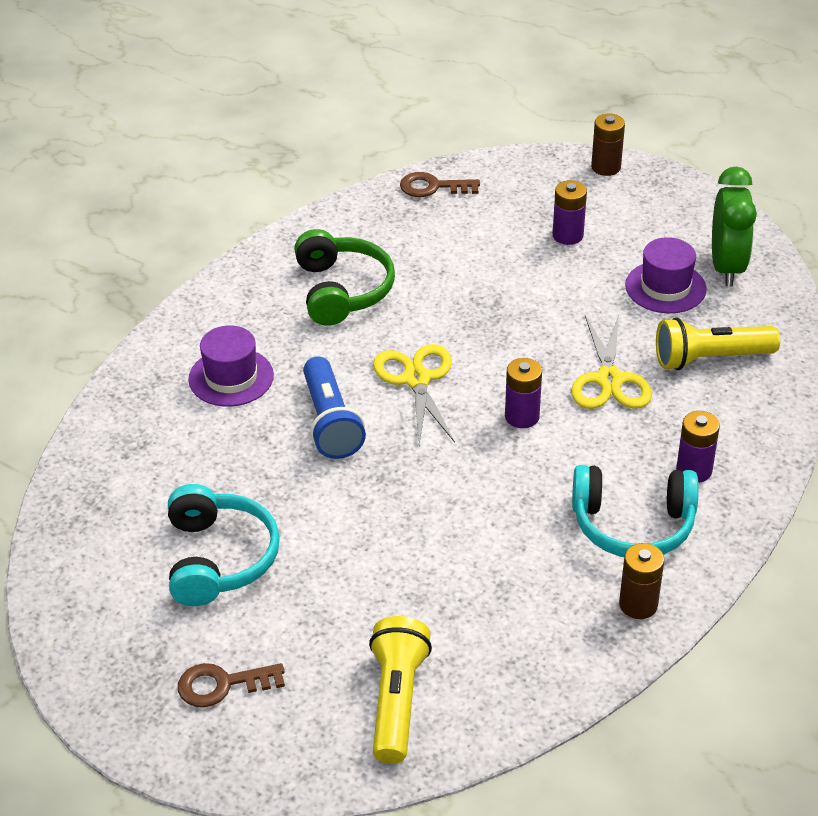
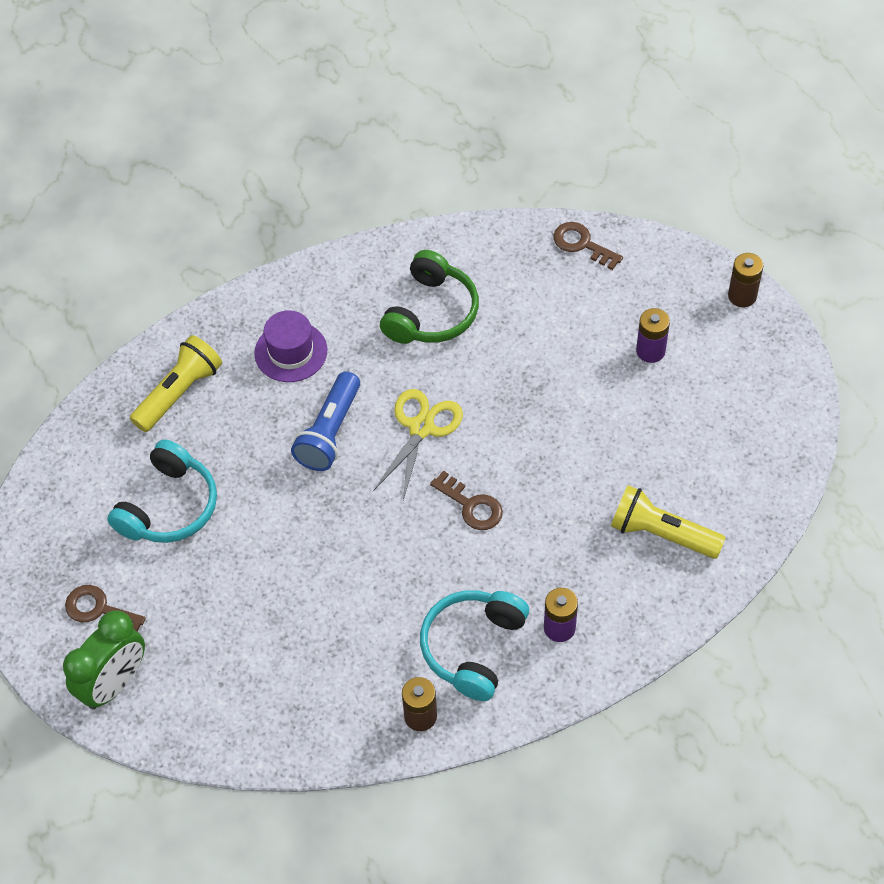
camera: 35 degrees right, 15 degrees up
(396, 701) = (197, 691): yellow flashlight -> yellow flashlight (179, 393)
(522, 416) = (471, 505): purple battery -> brown key
(609, 380) = (565, 509): yellow scissors -> none
(633, 524) = (473, 648): turquoise headphones -> turquoise headphones turned 75 degrees clockwise
(665, 287) = (686, 445): purple hat -> none
(726, 267) = (754, 452): green clock -> green clock (114, 683)

